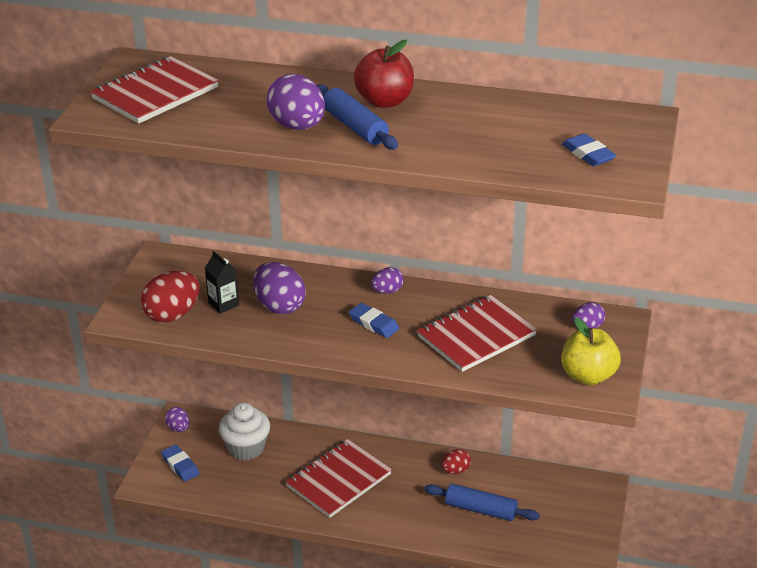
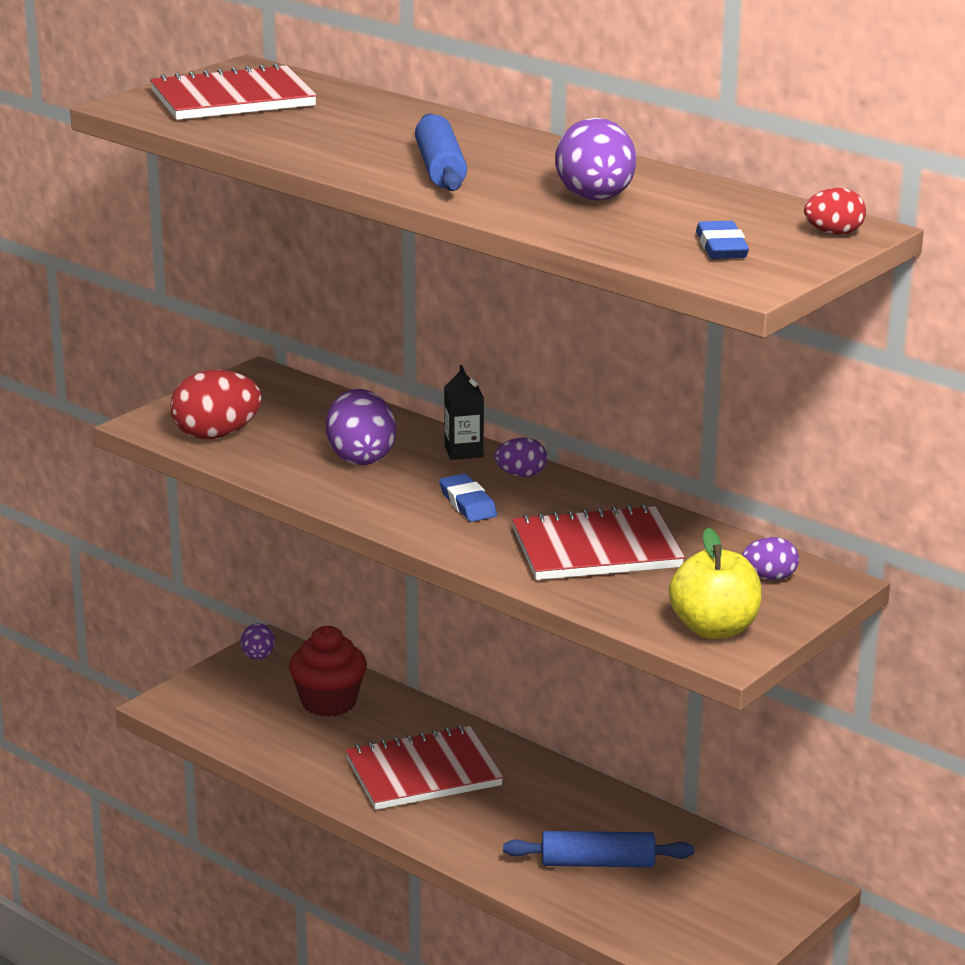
camera: 25 degrees right, 10 degrees down
(180, 465) = (227, 698): blue eraser -> none
(223, 304) = (291, 439): black carton -> black carton (463, 451)
(246, 448) = (329, 702): white cupcake -> red cupcake
(297, 126) = (368, 156): purple egg -> purple egg (595, 199)
(384, 101) = (511, 153): red apple -> none
(455, 470) = (599, 808): red egg -> red egg (834, 233)
(481, 509) = (598, 863): blue rolling pin -> blue rolling pin turned 45 degrees counterclockwise

